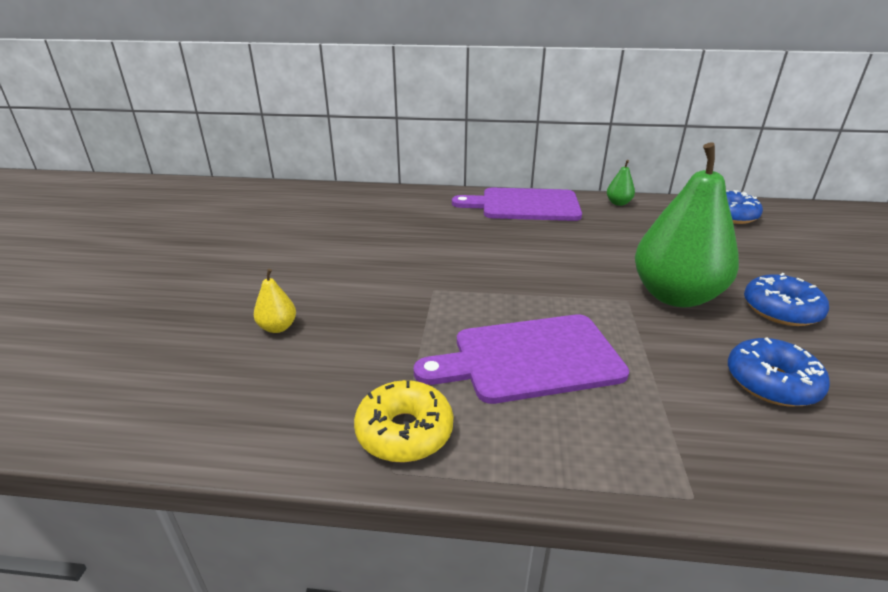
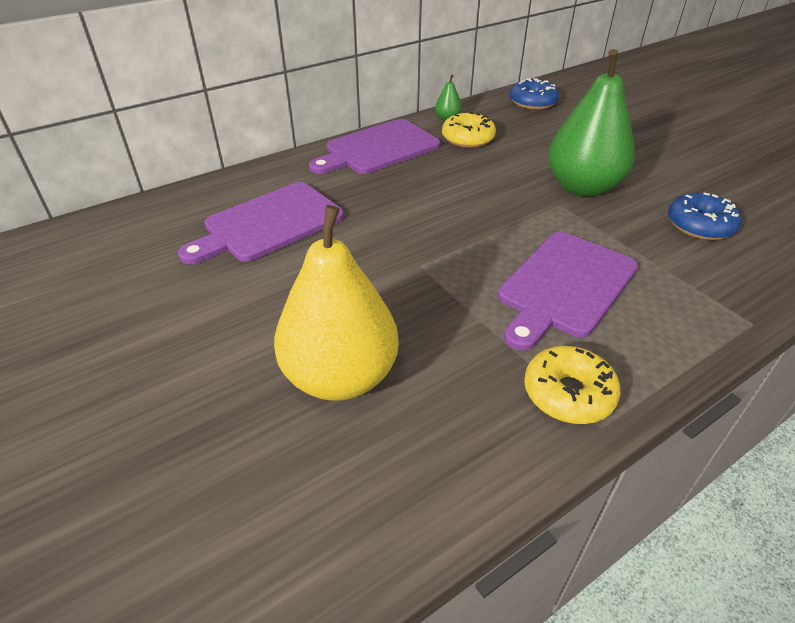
camera: 40 degrees left, 10 degrees up
(278, 327) = (340, 377): yellow pear -> yellow pear, size x2.50
(376, 223) = (269, 224): none -> purple cutting board
(614, 222) = (468, 139): none -> yellow donut
(781, 310) = (646, 170): blue donut -> none

